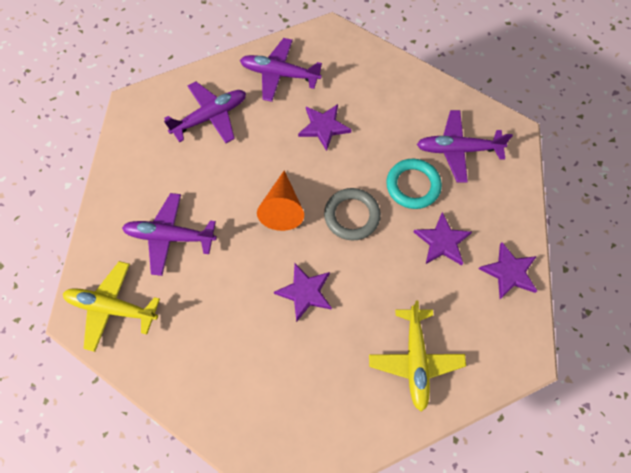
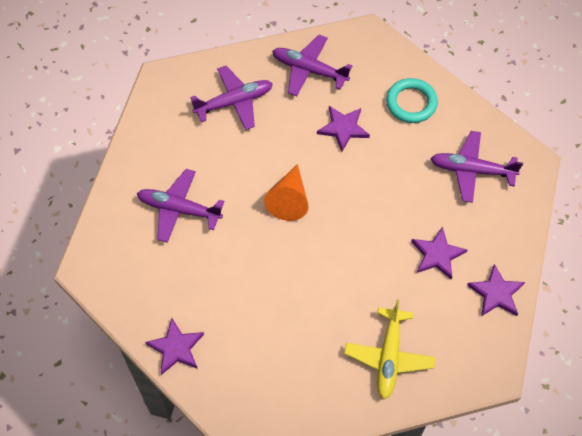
camera: 10 degrees right, 5 degrees down
(112, 307) = (117, 264): yellow plane -> none
(305, 292) = (297, 280): purple star -> purple star (176, 348)
(352, 216) = (354, 217): grey ring -> none
(413, 185) = (420, 198): turquoise ring -> turquoise ring (411, 103)

